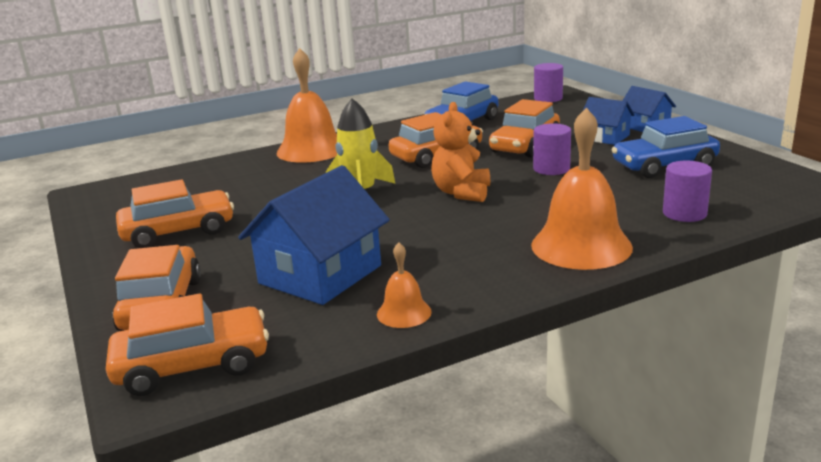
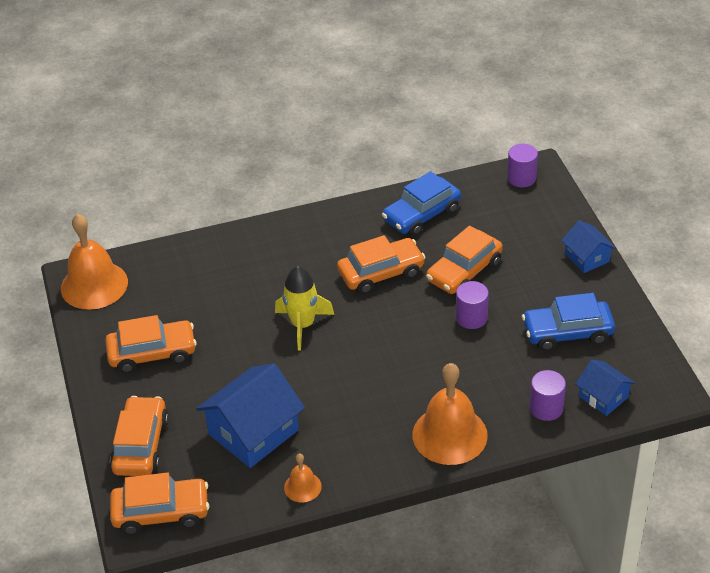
camera: 10 degrees right, 20 degrees up
(311, 150) = (273, 238): orange bell -> orange bell (94, 285)
(462, 193) = (385, 341): orange teddy bear -> none
(605, 137) = (541, 271): blue house -> blue house (603, 397)

